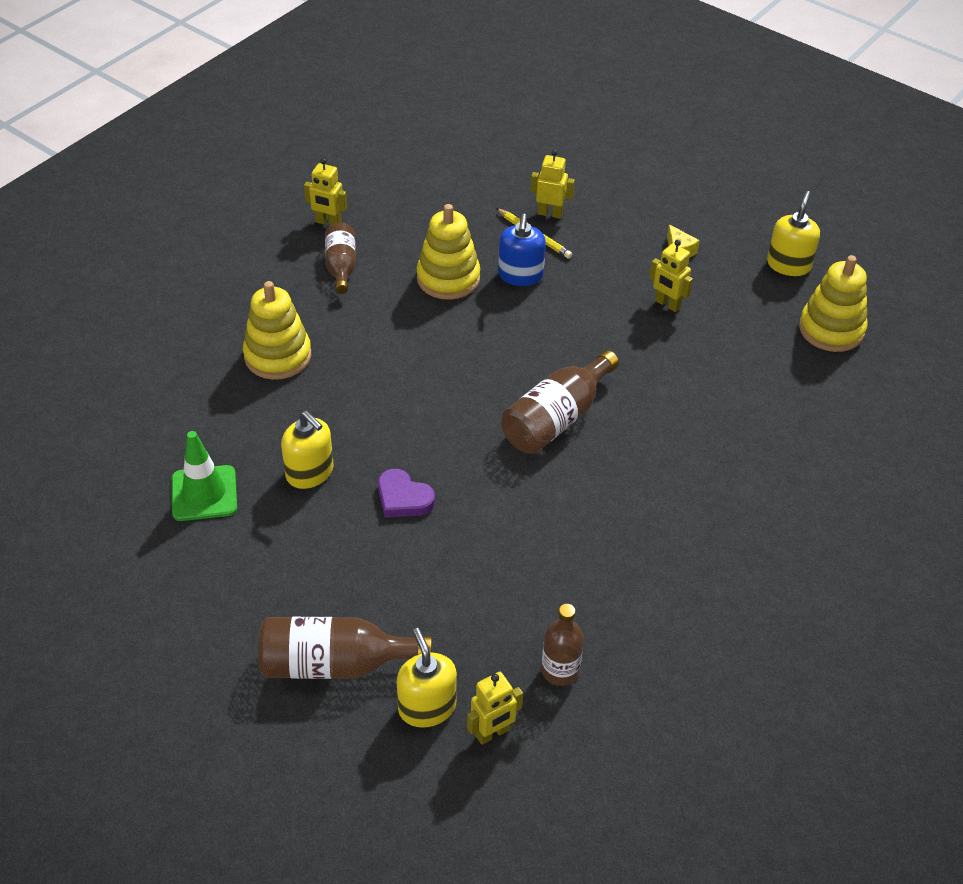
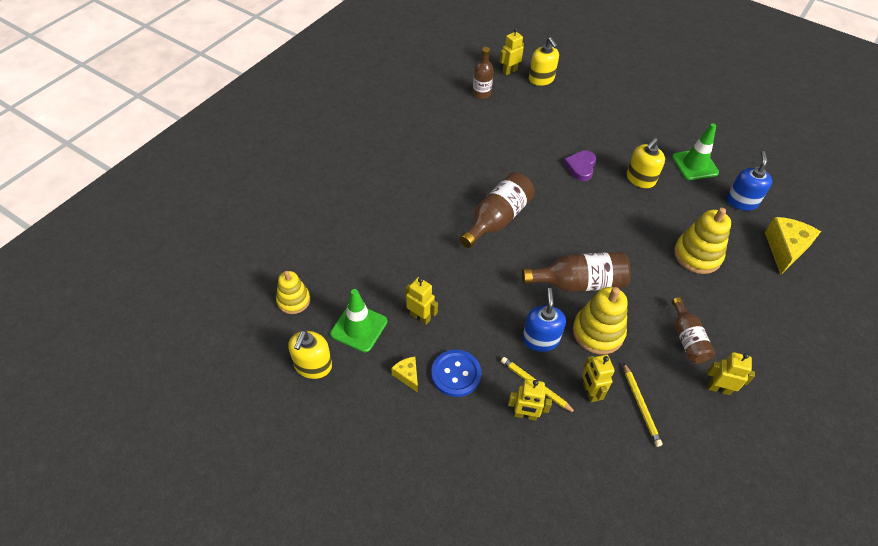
camera: 175 degrees right, 5 degrees up
(146, 357) = (785, 249): none -> yellow cheese
(163, 428) = (742, 201): none -> blue soap dispenser
(310, 472) = (640, 179): yellow soap dispenser -> yellow soap dispenser turned 90 degrees counterclockwise
(334, 664) = (589, 93): brown bottle -> brown bottle (579, 283)
(403, 498) = (580, 167): purple heart -> purple heart turned 105 degrees counterclockwise
(422, 214) = (641, 406): none -> yellow pencil
(475, 227) = (590, 392): none -> yellow robot
(624, 249) = (456, 374): none -> blue button
(742, 297) = (359, 327): none -> green traffic cone
(831, 329) = (293, 300): yellow stacking toy -> yellow stacking toy, size x0.65

